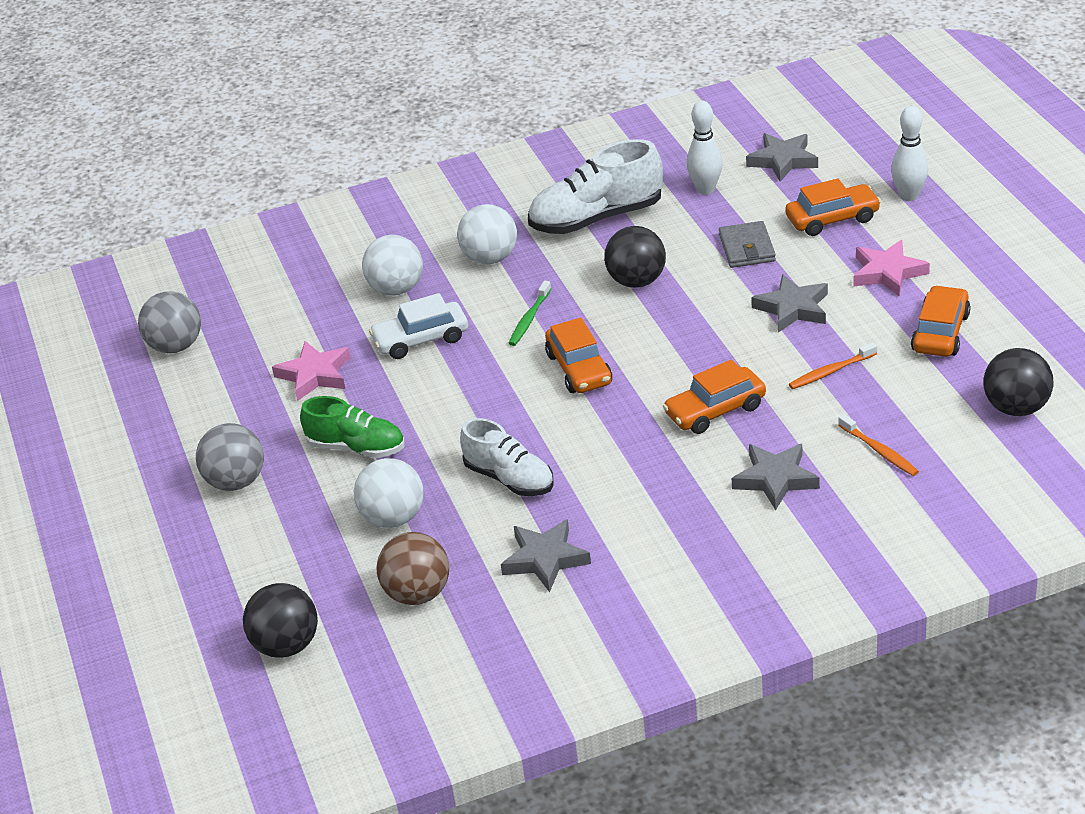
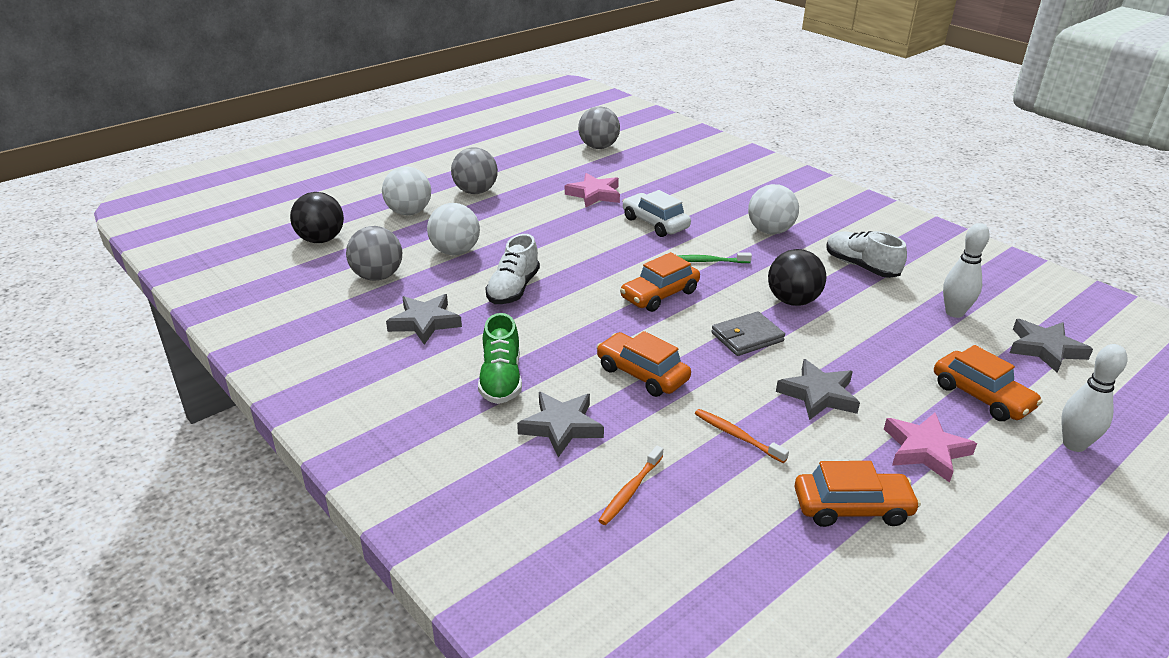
camera: 65 degrees right, 5 degrees down
(356, 447) = (525, 224): green shoe -> green shoe (501, 379)
(396, 289) = (706, 203): white ball -> white ball (409, 212)
(417, 594) = (377, 276): brown ball -> grey ball
(596, 218) = (861, 266): white shoe -> white shoe, size x0.66
(747, 248) = (888, 351): grey wallet -> grey wallet (747, 337)
(1016, 408) = (756, 596): black ball -> none

